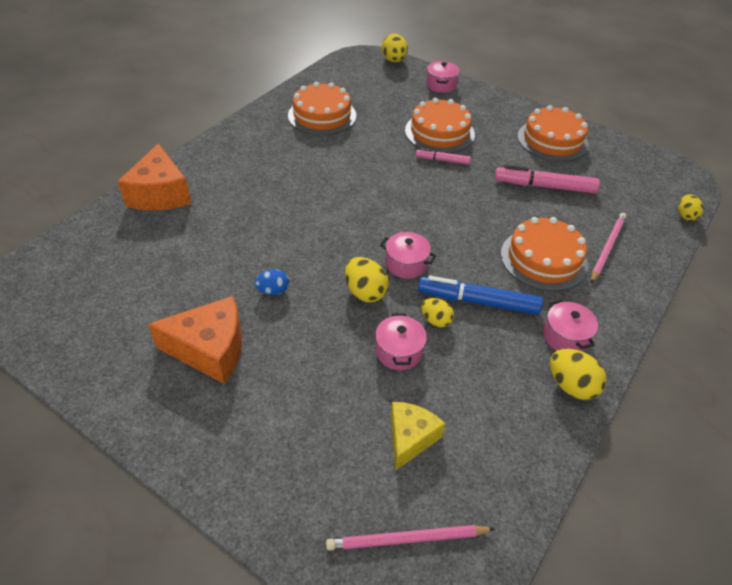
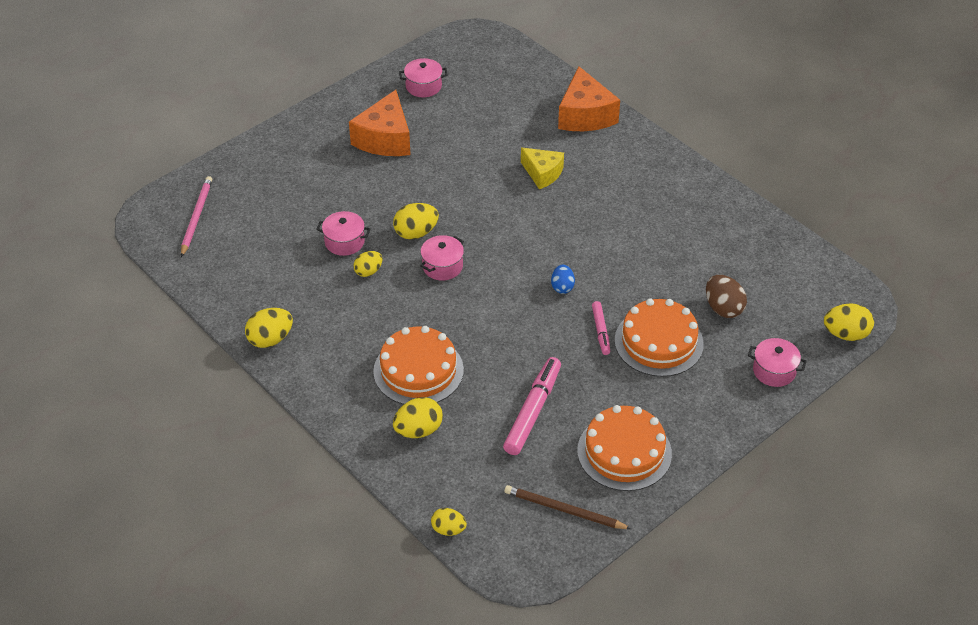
camera: 105 degrees right, 0 degrees up
(160, 194) = (585, 115): orange cheese -> orange cheese turned 105 degrees counterclockwise
(273, 291) = (436, 177): blue egg -> blue egg (562, 287)
(322, 115) = (709, 242): orange cake -> none
(391, 106) = (723, 308): none -> brown egg
(410, 438) = (265, 233): yellow cheese -> yellow cheese (542, 173)
(442, 160) = (600, 331): pink marker -> pink marker turned 150 degrees clockwise
(478, 301) = (380, 305): blue marker -> none
(565, 336) = (320, 353): pink pot -> pink pot (423, 86)
(607, 248) = (418, 430): pink pencil -> yellow egg
(622, 162) = (564, 510): none -> brown pencil

